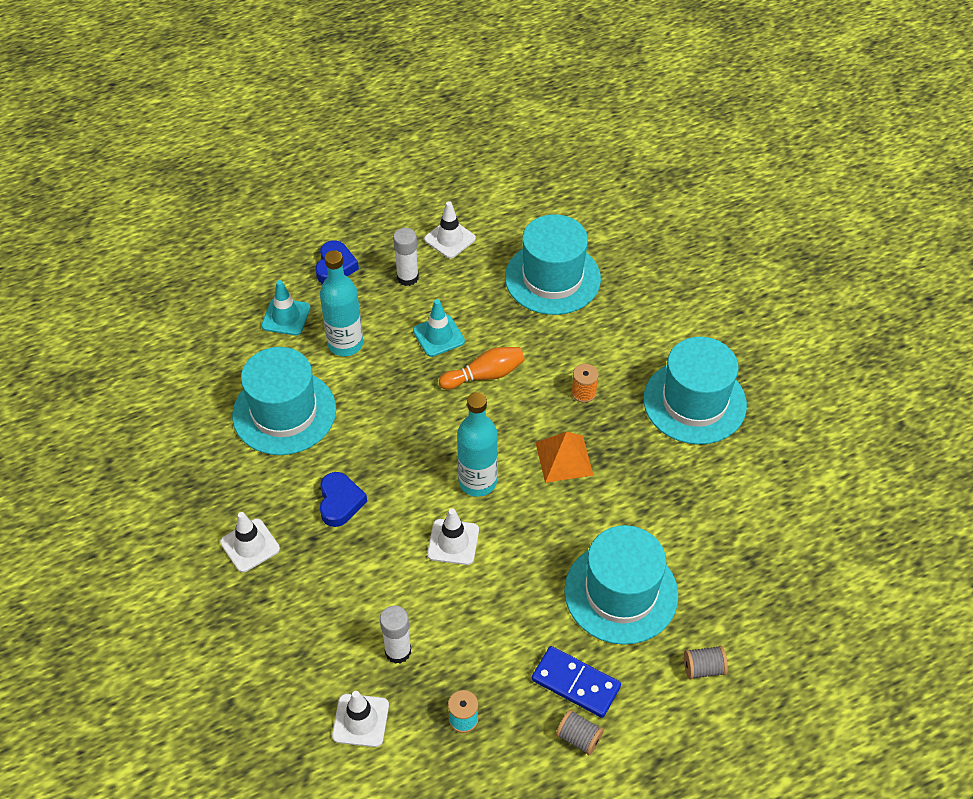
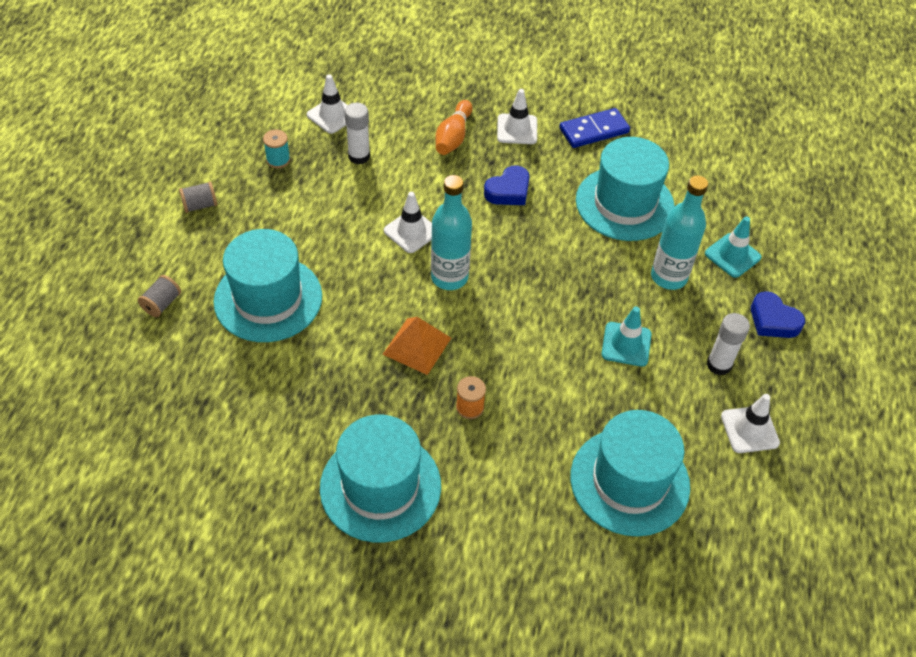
camera: 125 degrees right, 0 degrees up
(340, 502) = (508, 191): blue heart -> blue heart turned 75 degrees counterclockwise
(484, 375) = (552, 349): orange bowling pin -> orange bowling pin (453, 137)
(576, 683) = (235, 228): blue domino -> blue domino (594, 131)

